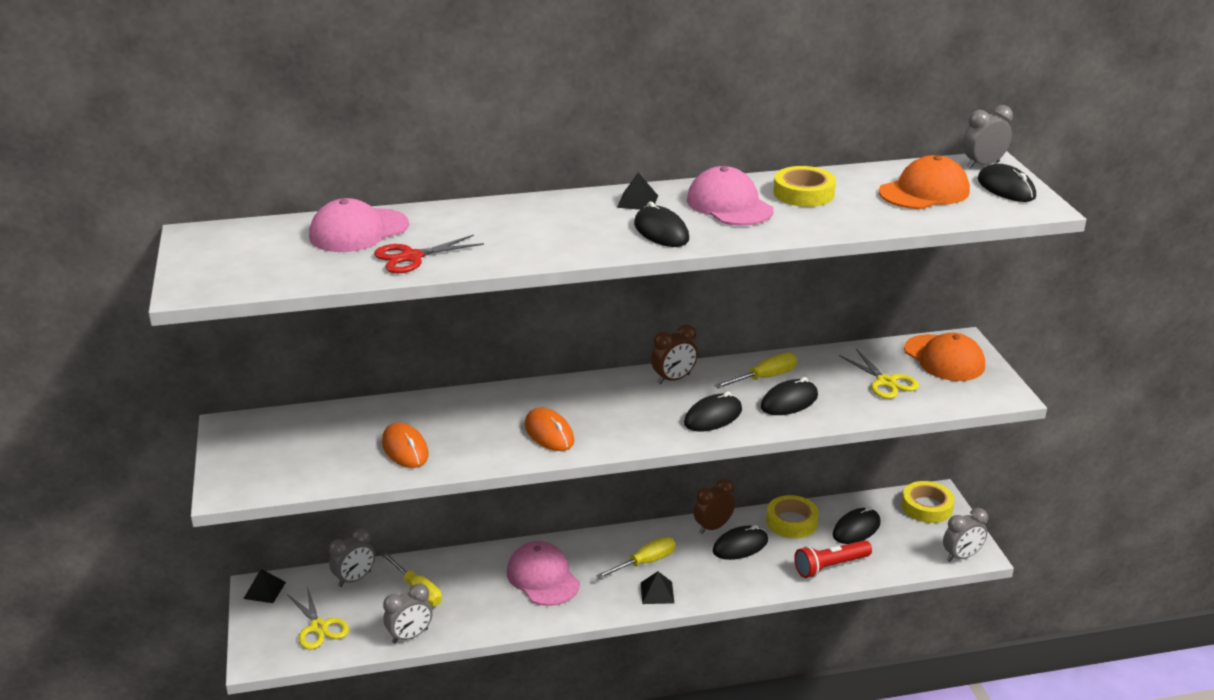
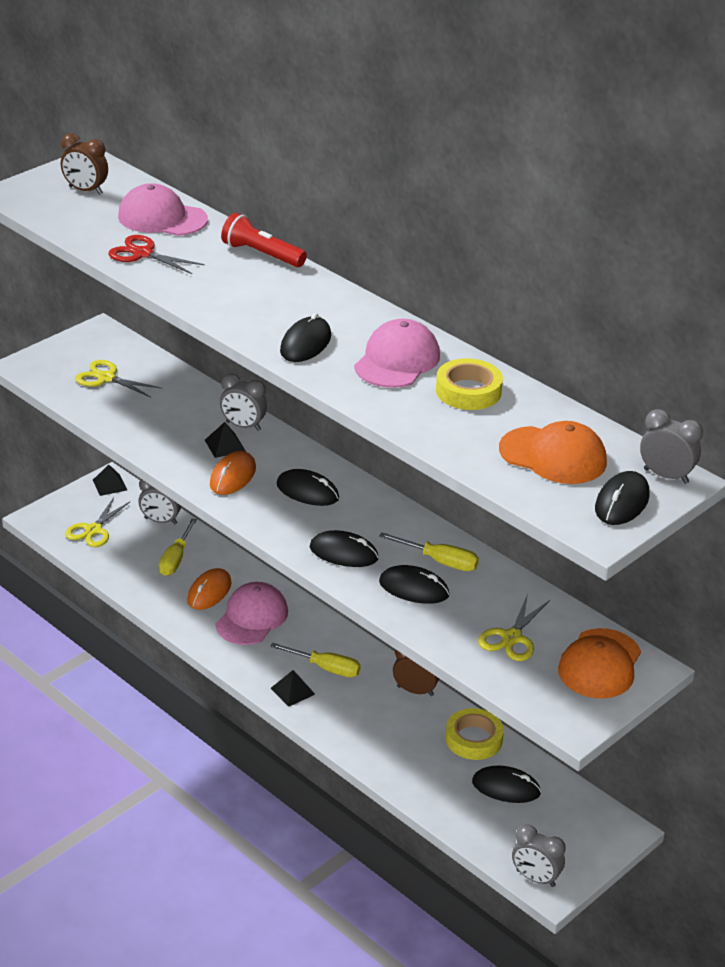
camera: 55 degrees right, 5 degrees up
(313, 449) = (106, 378): none -> yellow scissors
(405, 449) = (145, 418): orange mouse -> orange mouse (209, 592)
(410, 636) = (122, 579): grey clock -> grey clock (243, 426)
(637, 201) = (352, 315): black pyramid -> black pyramid (225, 445)
(673, 379) = (382, 511): brown clock -> brown clock (85, 190)
(740, 546) = (404, 718): black mouse -> black mouse (307, 491)
(830, 566) = (430, 788): red flashlight -> red flashlight (261, 254)
(927, 507) = (594, 828): yellow tape -> none

